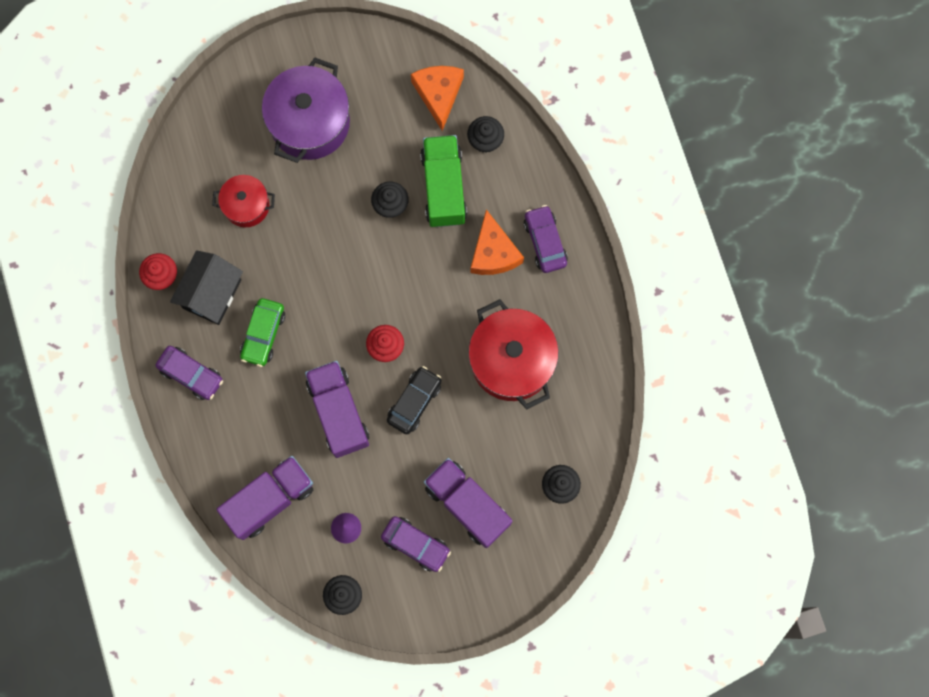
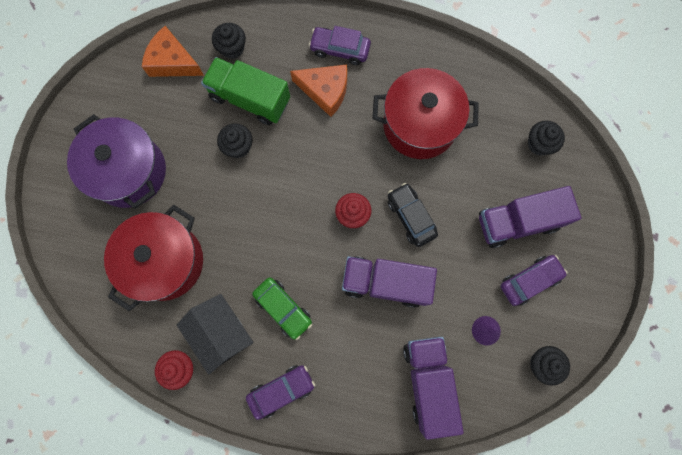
camera: 60 degrees left, 0 degrees up
(246, 205) = (165, 261): red pot -> red pot, size x1.76

